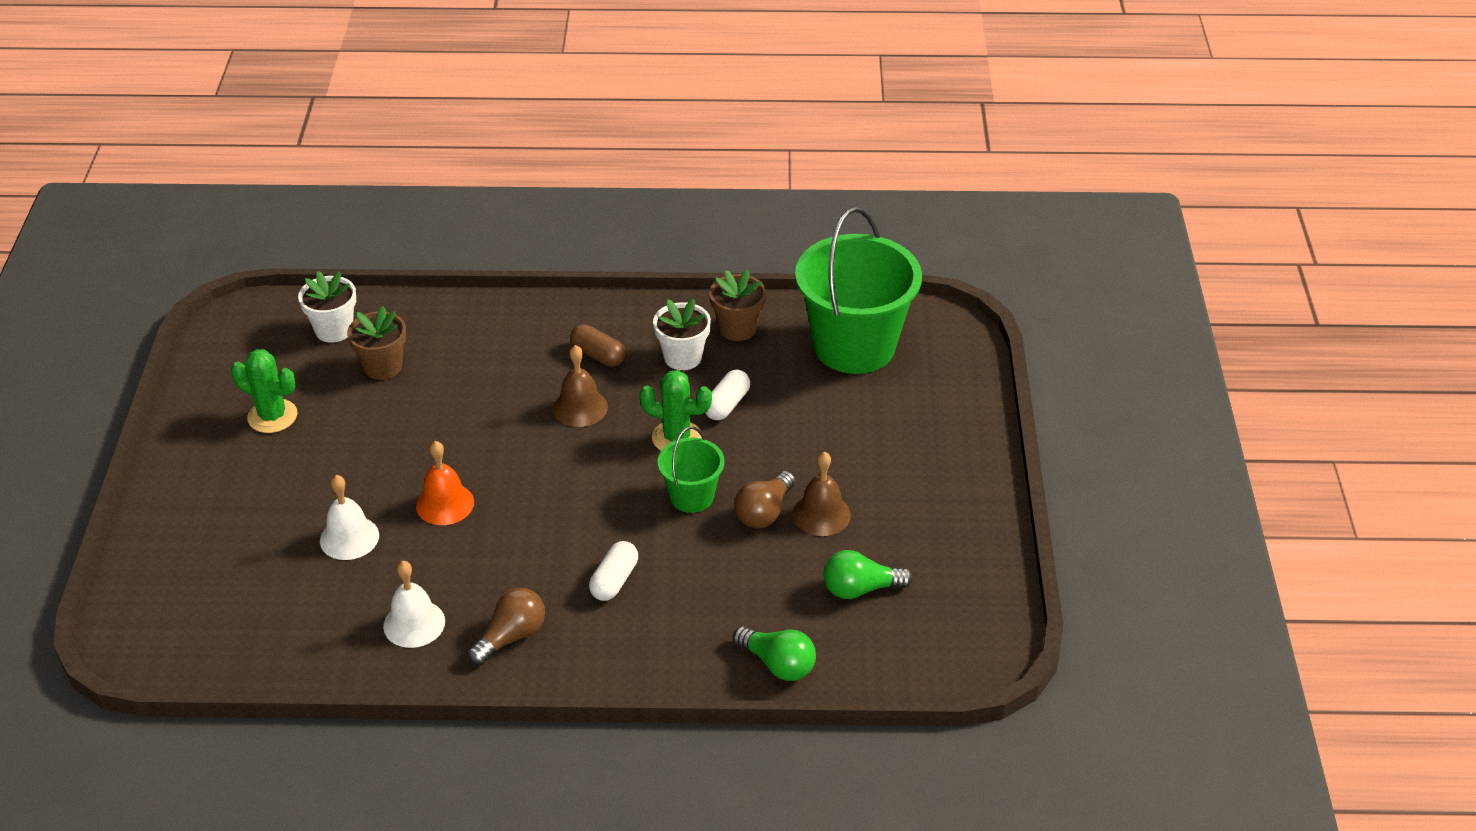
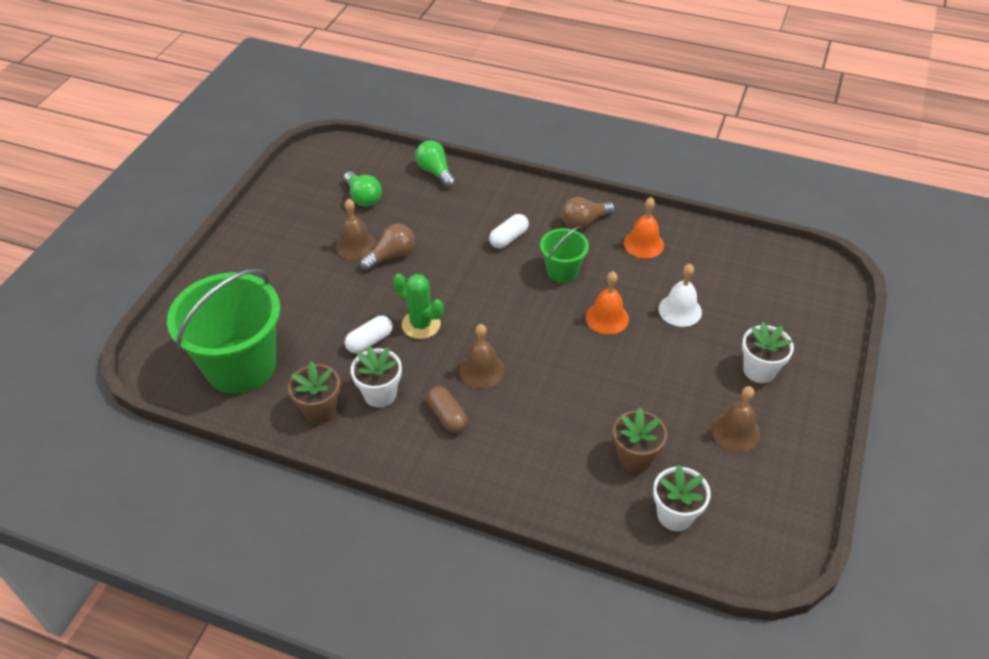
camera: 160 degrees left, 5 degrees up
(242, 488) = (759, 370): none -> white flower pot
(272, 416) = (735, 431): green cactus -> brown bell
(414, 623) = (643, 244): white bell -> orange bell
(691, 496) = (433, 278): green bucket -> green bucket (562, 271)
(860, 589) = (363, 197): green light bulb -> green light bulb turned 45 degrees clockwise

